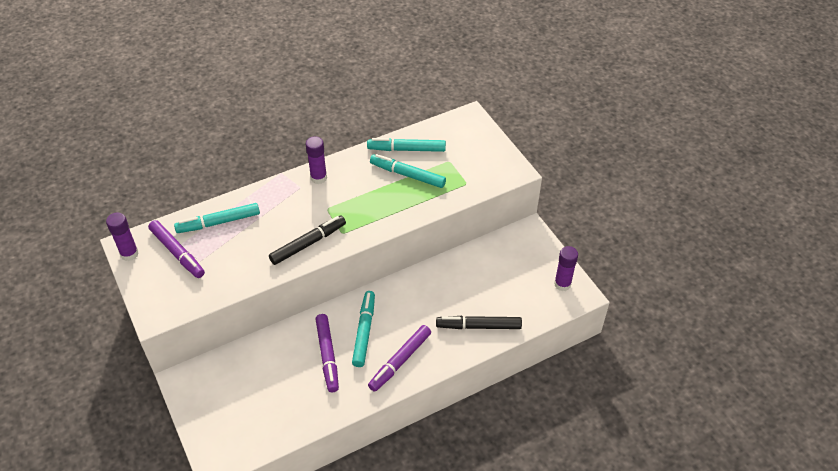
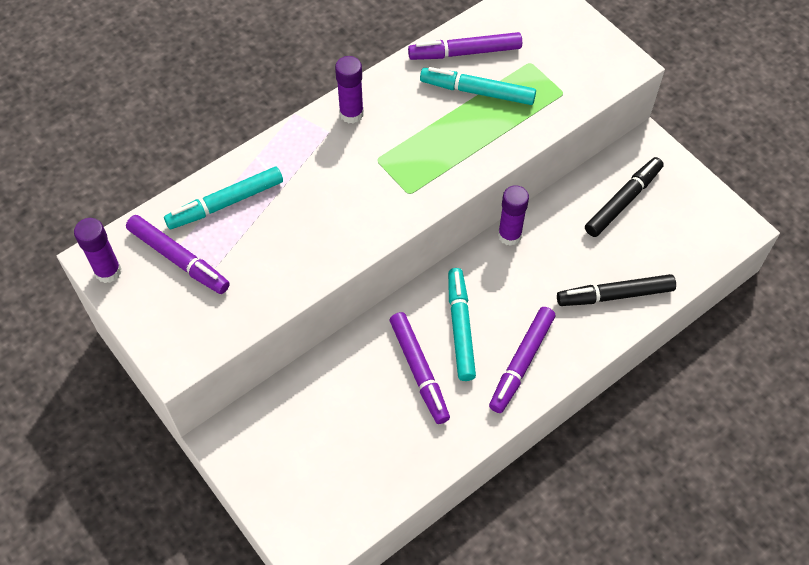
camera: 10 degrees left, 10 degrees up
(308, 243) = (365, 216): black marker -> black marker (623, 201)
(406, 149) = (465, 53): turquoise marker -> purple marker
(562, 284) = (712, 216): purple glue stick -> purple glue stick (509, 235)

